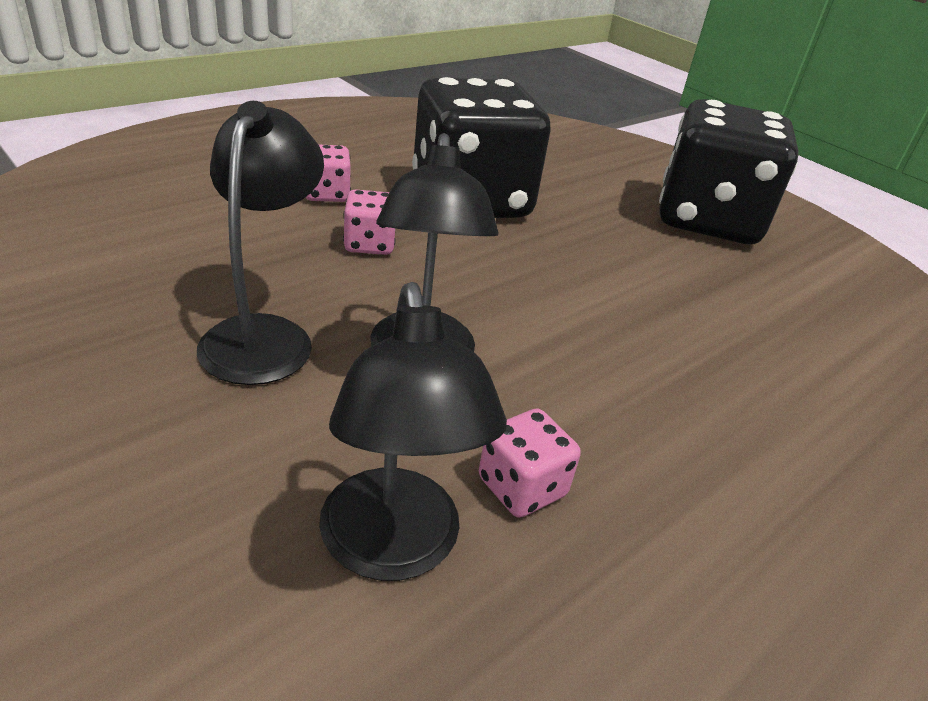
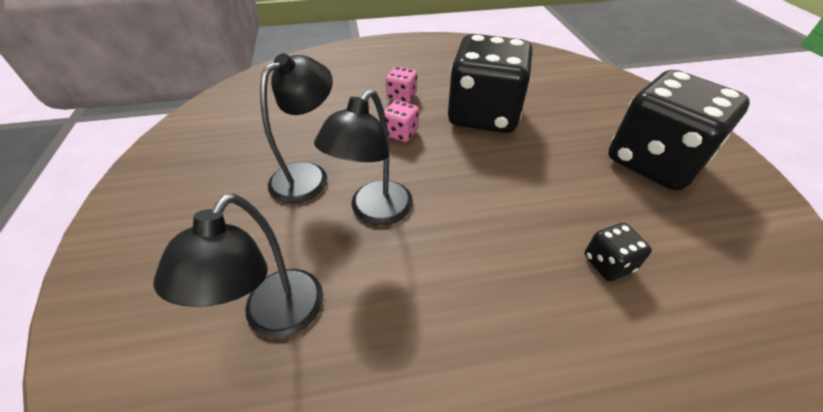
camera: 35 degrees right, 10 degrees up
(521, 487) = (365, 310): pink dice -> none
(749, 337) = (608, 263): none -> black dice

